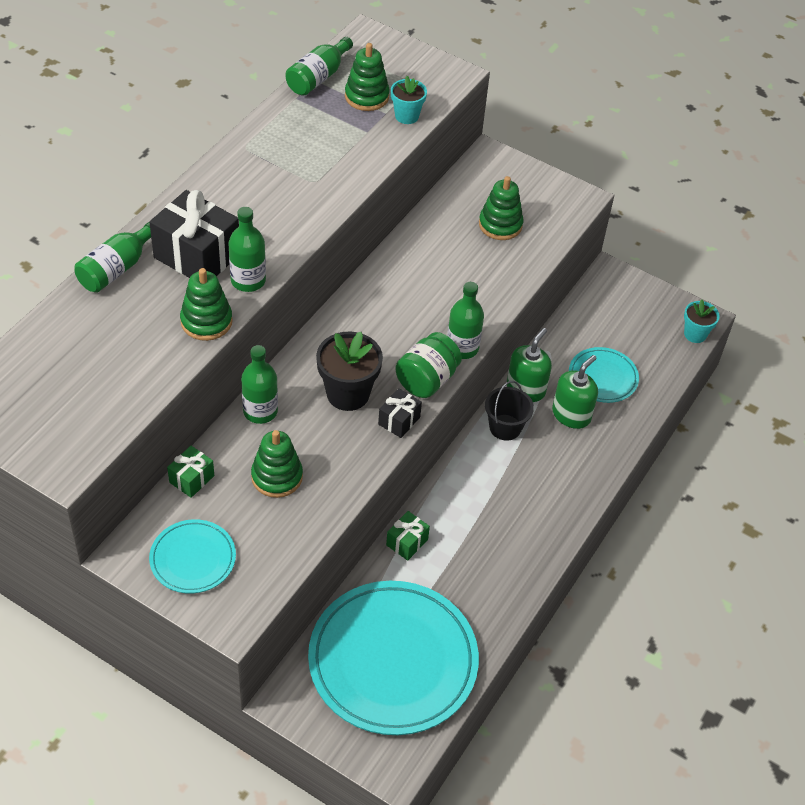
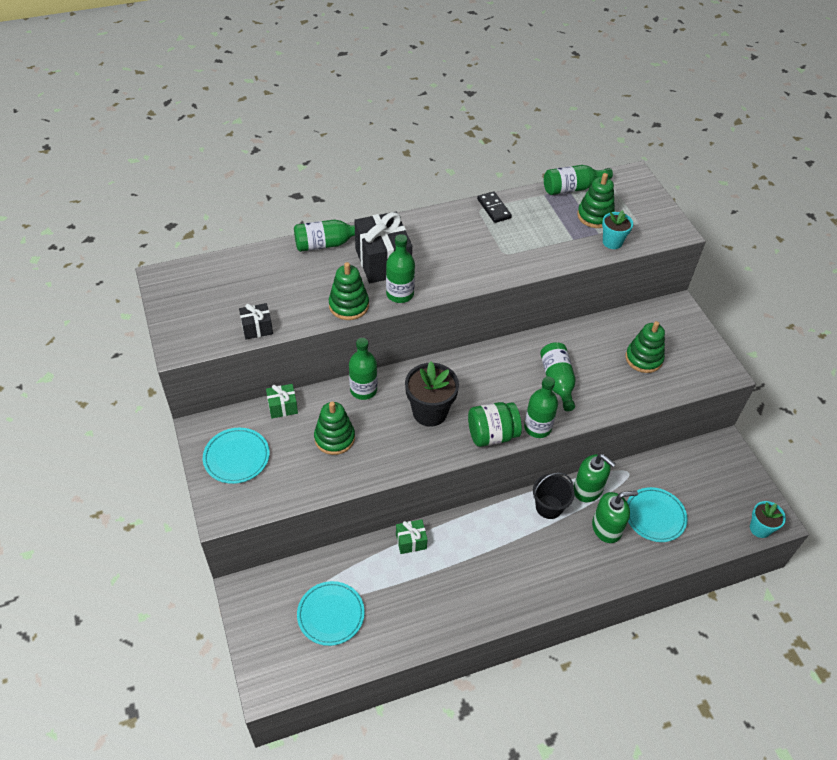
camera: 40 degrees right, 0 degrees up
(259, 139) = (494, 208): none -> black domino
(393, 661) = (331, 614): turquoise plate -> turquoise plate, size x0.49
(399, 421) = (447, 451): black gift -> black gift (257, 328)
(442, 292) = (557, 381): none -> green bottle
(525, 389) = (588, 489): green soap dispenser -> green soap dispenser turned 60 degrees clockwise

